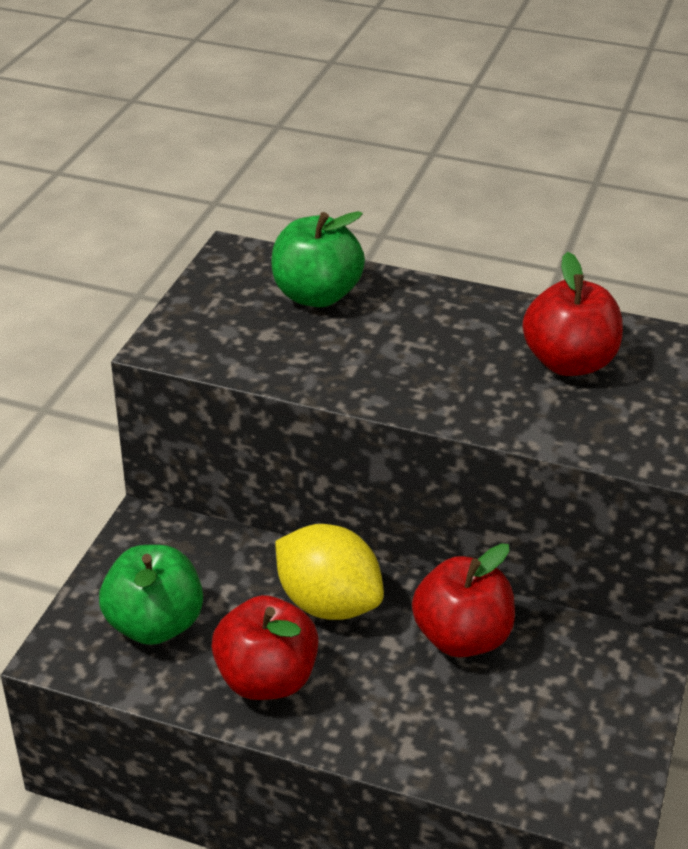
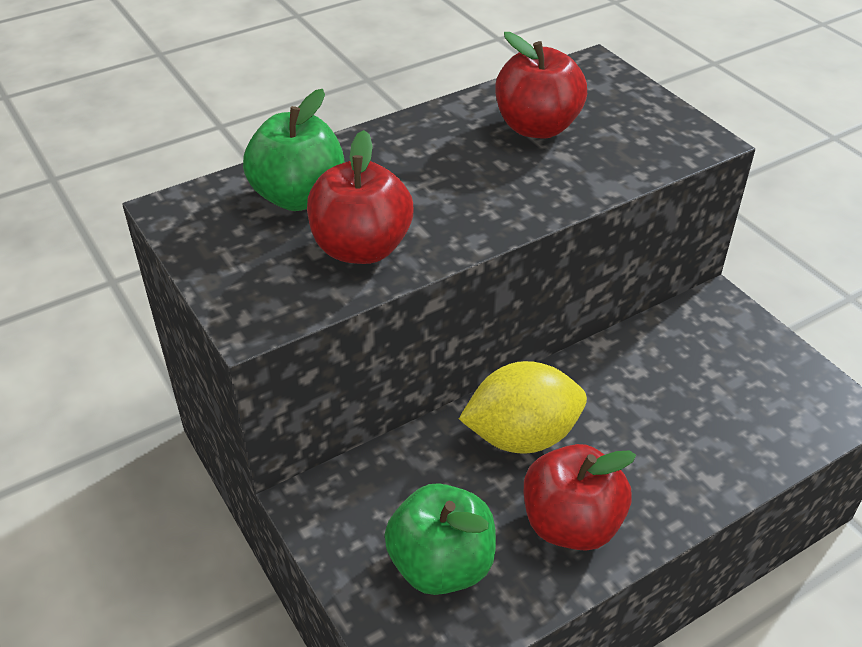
camera: 50 degrees left, 5 degrees up
(461, 637) = (625, 382): red apple -> red apple (361, 248)

